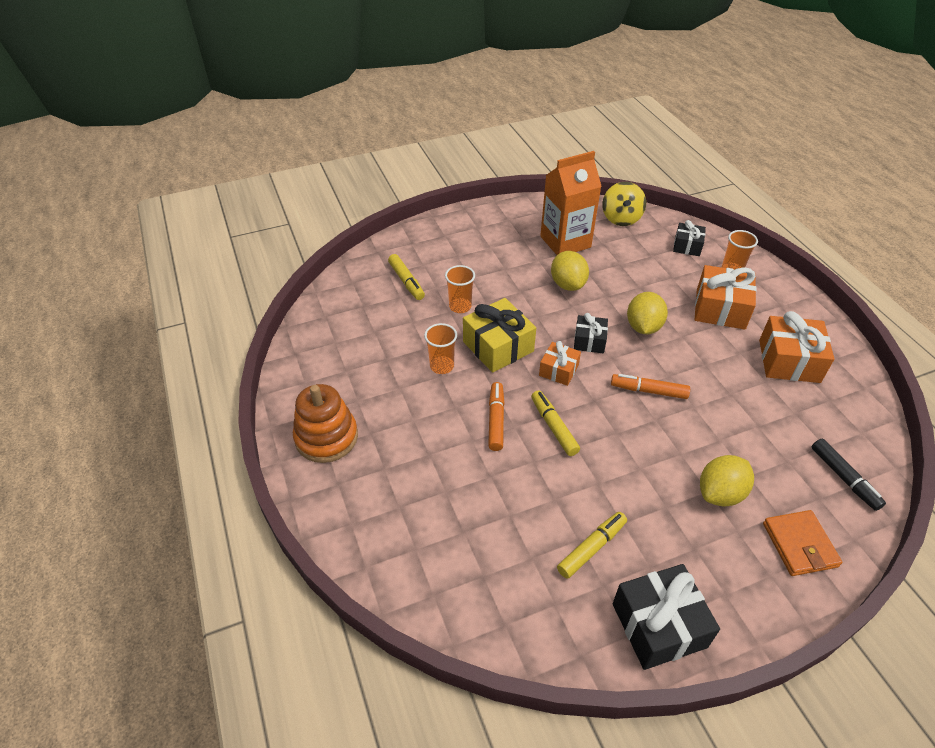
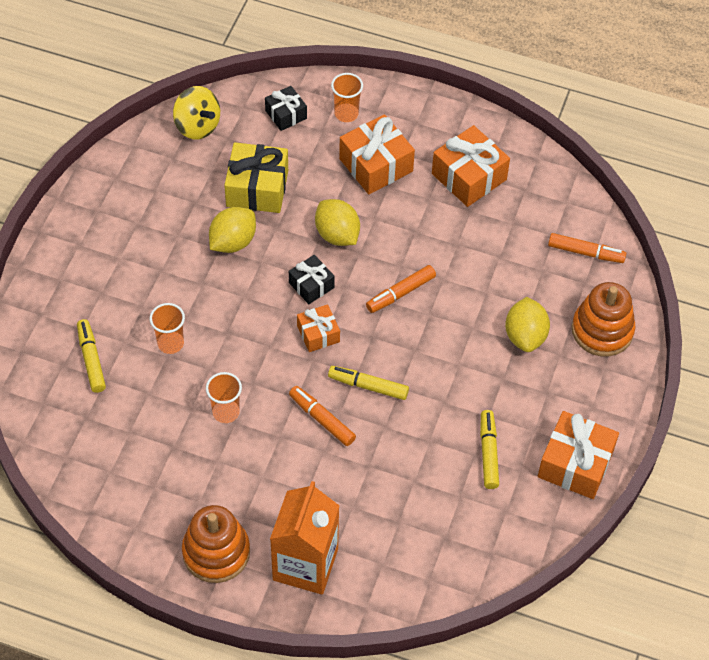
camera: 50 degrees left, 10 degrees up
(406, 281) = (91, 359): yellow marker -> yellow marker turned 120 degrees counterclockwise
(498, 346) = (248, 354): yellow gift -> yellow gift (257, 188)
(565, 242) = (179, 195): orange carton -> orange carton (305, 564)
(567, 284) = (233, 242): yellow lemon -> yellow lemon turned 75 degrees counterclockwise
(659, 625) = (575, 464): black gift -> orange gift
(799, 545) = (602, 330): orange wallet -> orange stacking toy
(844, 478) = (586, 253): black marker -> orange marker

